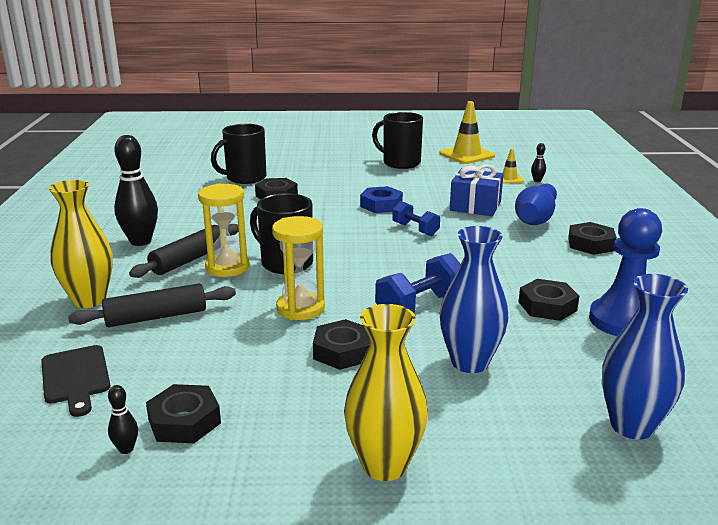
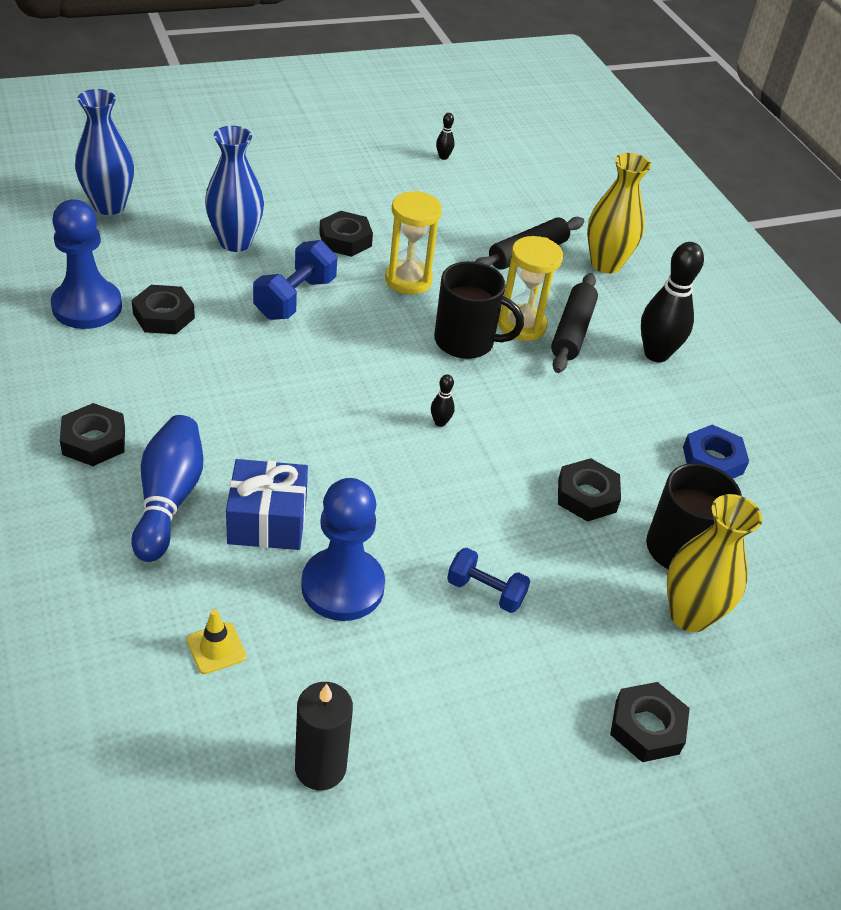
camera: 155 degrees right, 20 degrees up
(75, 377) = (528, 195): black cutting board -> none
(184, 421) = (423, 175): black nut -> black nut (647, 727)
(381, 205) = (415, 496): blue nut -> blue nut (712, 460)
(384, 465) = (279, 165): yellow vase -> yellow vase (689, 615)
(400, 163) = (449, 681): black mug -> none
(415, 229) = (342, 436): blue dumbbell -> blue dumbbell (485, 591)
(439, 186) = (343, 586): none -> blue pawn
(467, 155) = (320, 767): yellow traffic cone -> black candle
(537, 180) = (160, 651): black bowling pin -> black bowling pin (440, 422)

